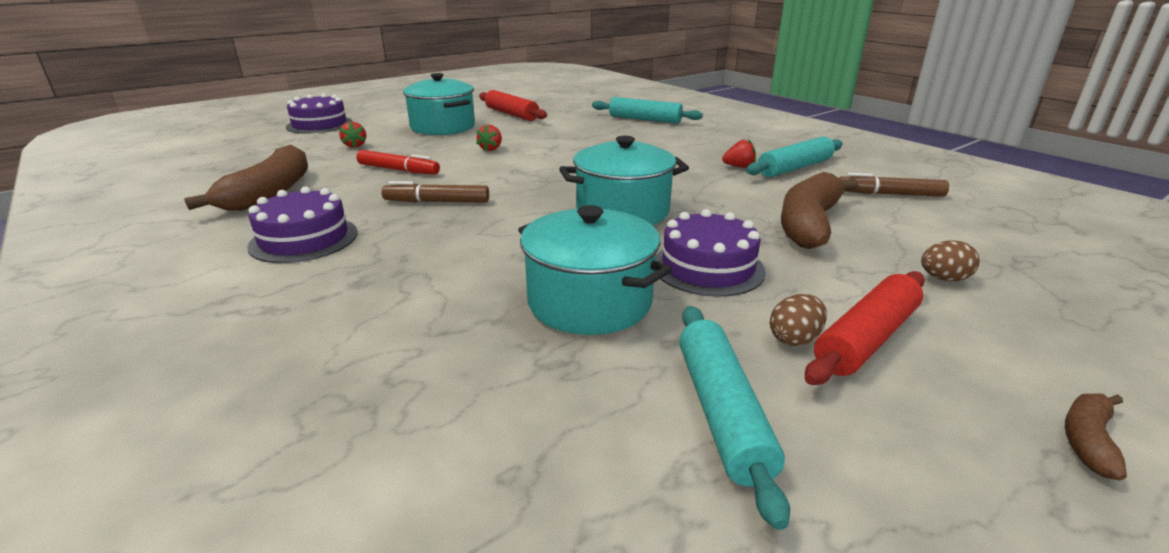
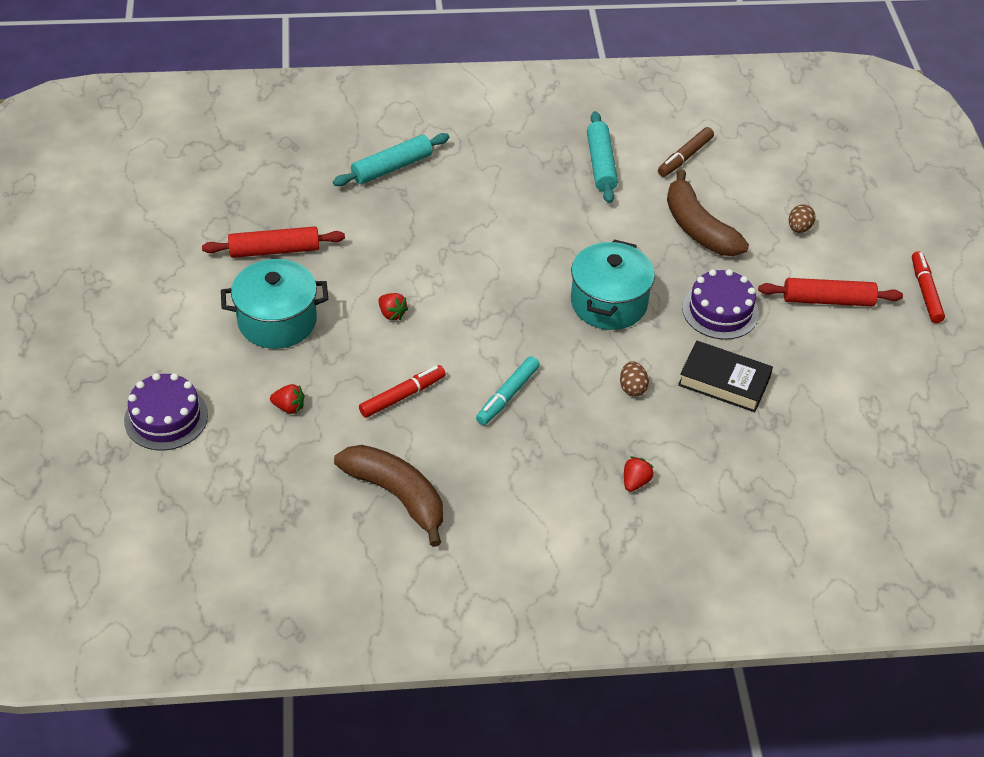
camera: 60 degrees left, 20 degrees up
(304, 239) = (528, 490): purple cake -> none
(437, 202) = (507, 395): brown marker -> turquoise marker
(589, 302) = (724, 381): turquoise pot -> black book
(721, 412) = (846, 384): turquoise rolling pin -> none
(739, 167) = (573, 191): red strawberry -> red strawberry (635, 482)
(794, 339) = (811, 325): brown egg -> brown egg (632, 388)
(866, 339) = (828, 300): red rolling pin -> red rolling pin turned 75 degrees counterclockwise
(1088, 440) = (925, 292): brown banana -> red marker

